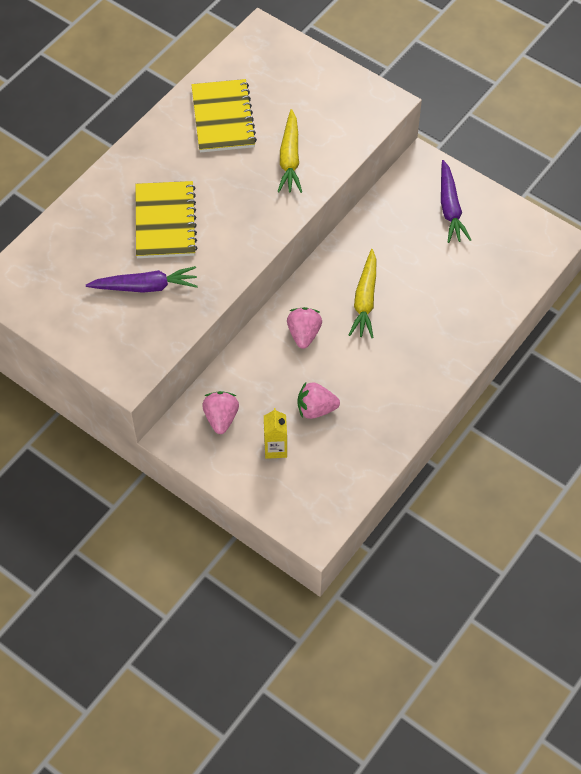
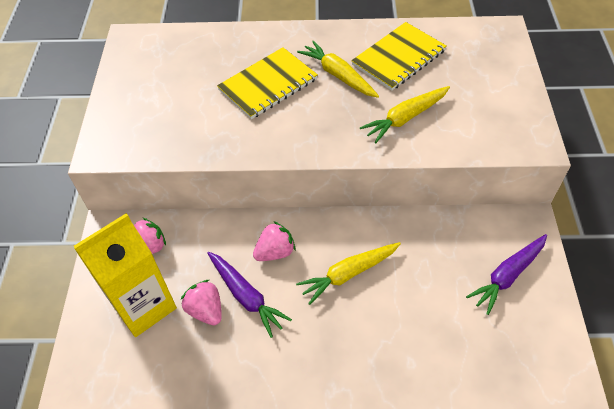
camera: 55 degrees right, 5 degrees down
(145, 287) = (196, 110): purple carrot -> purple carrot (246, 296)
(202, 169) = (338, 75): none -> yellow carrot
(275, 448) = (144, 306): yellow carton -> yellow carton, size x2.13

